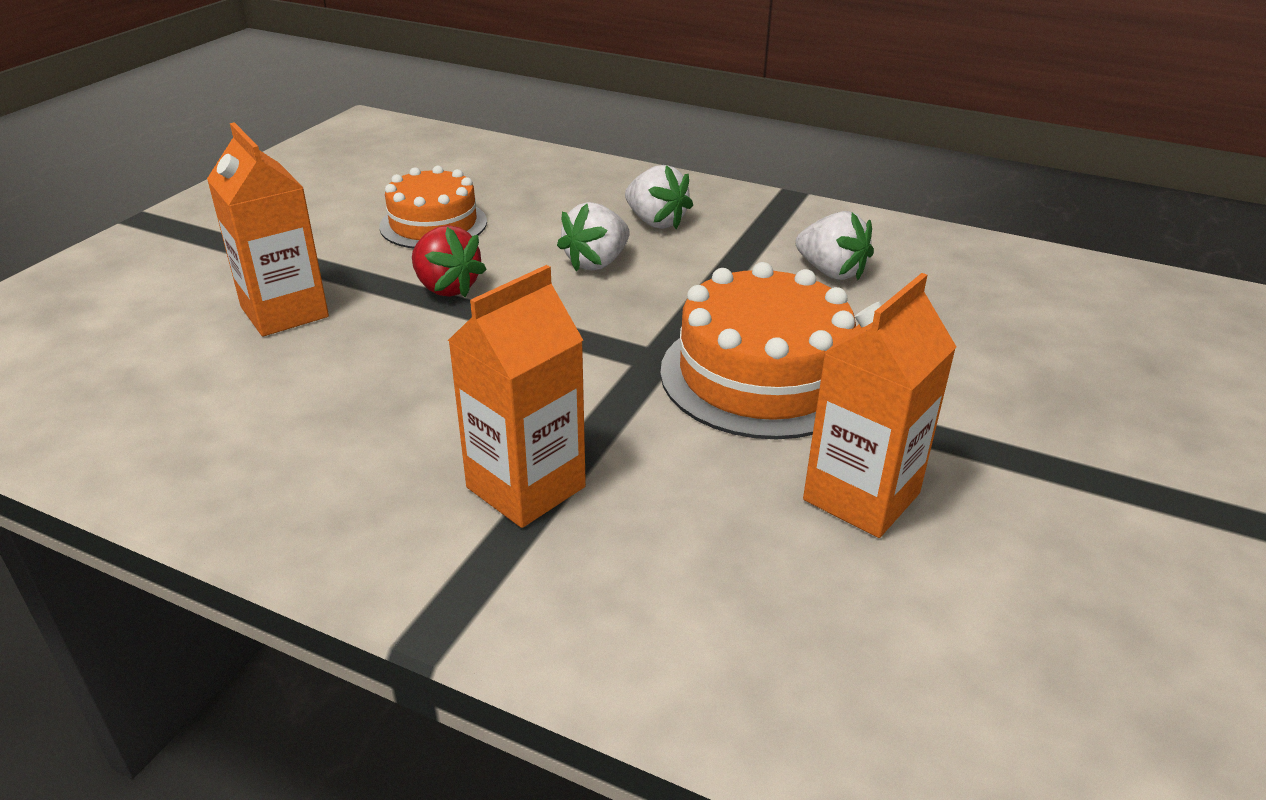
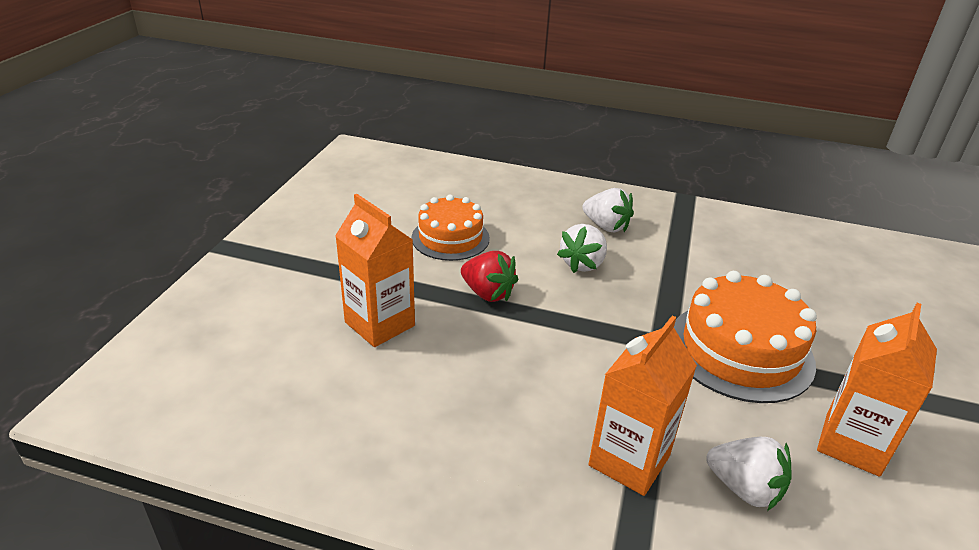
camera: 10 degrees left, 0 degrees up
(831, 272) = (743, 261): white strawberry -> white strawberry (744, 488)

